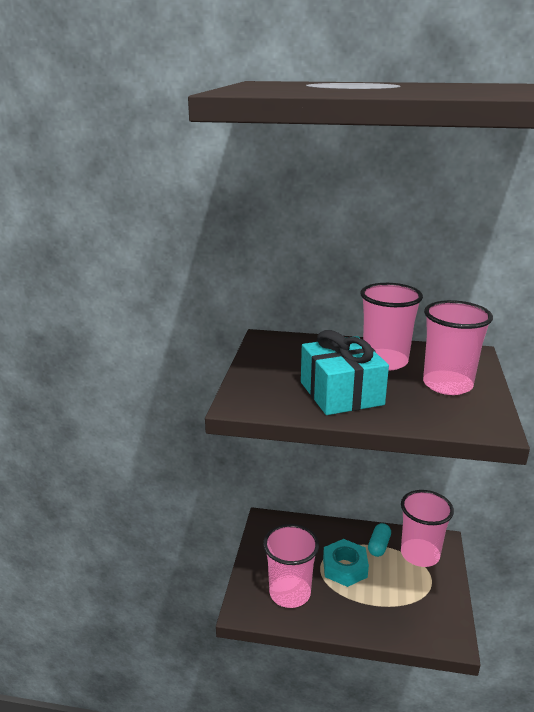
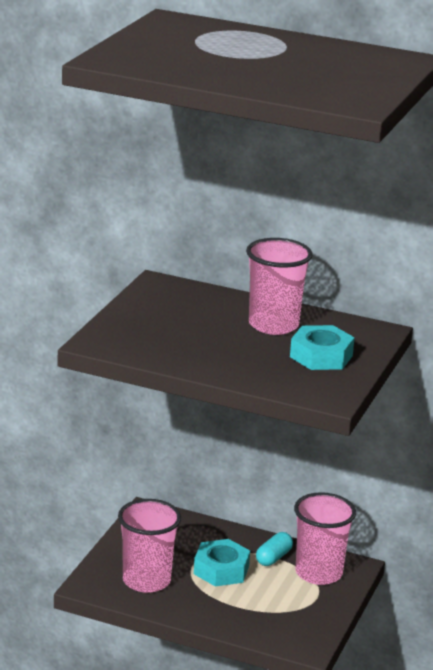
camera: 10 degrees right, 0 degrees up
(341, 393) = (204, 348): turquoise gift -> none
(447, 385) = (321, 356): pink cup -> turquoise nut

